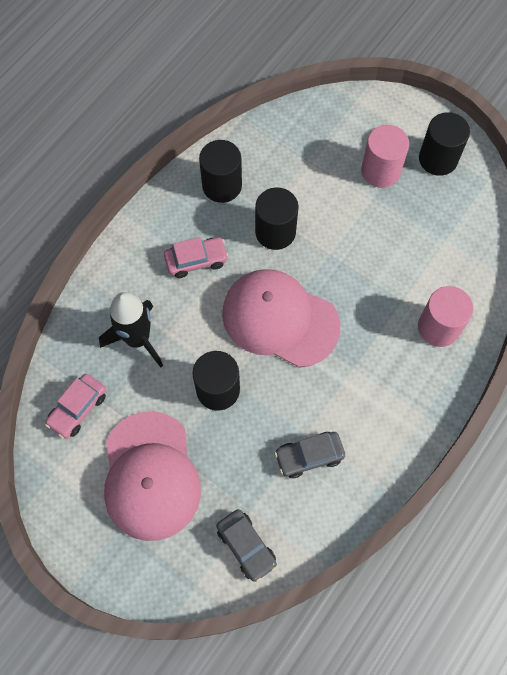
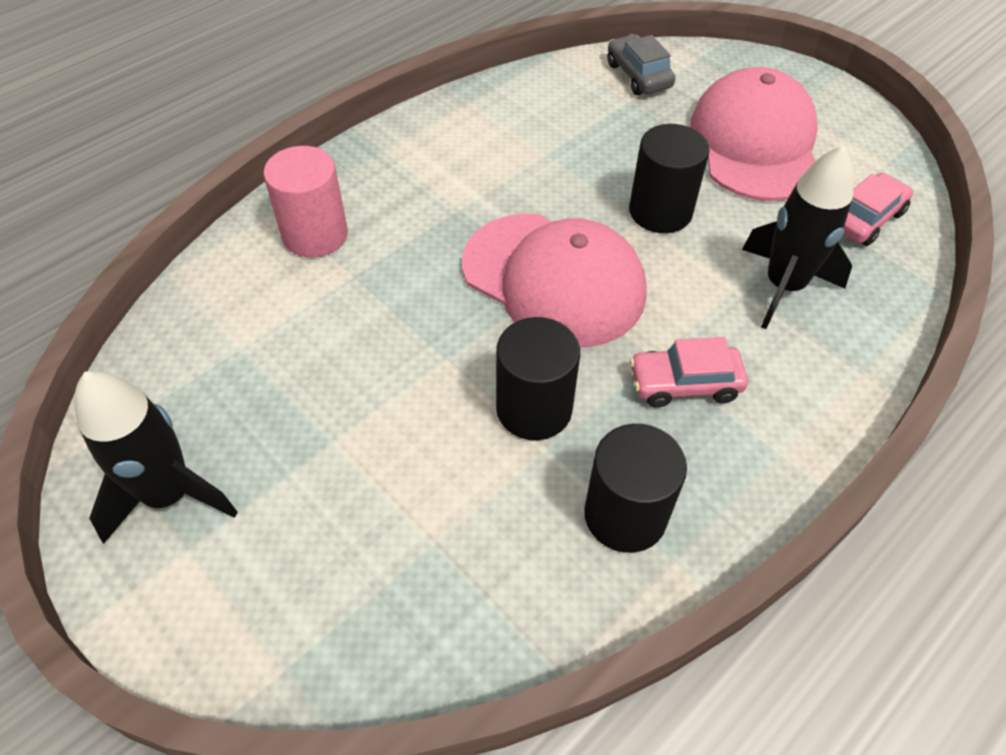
camera: 170 degrees left, 15 degrees down
(309, 456) = (547, 133): grey car -> none
(380, 171) = (295, 490): pink cylinder -> none
(438, 159) = (169, 495): black cylinder -> black rocket

